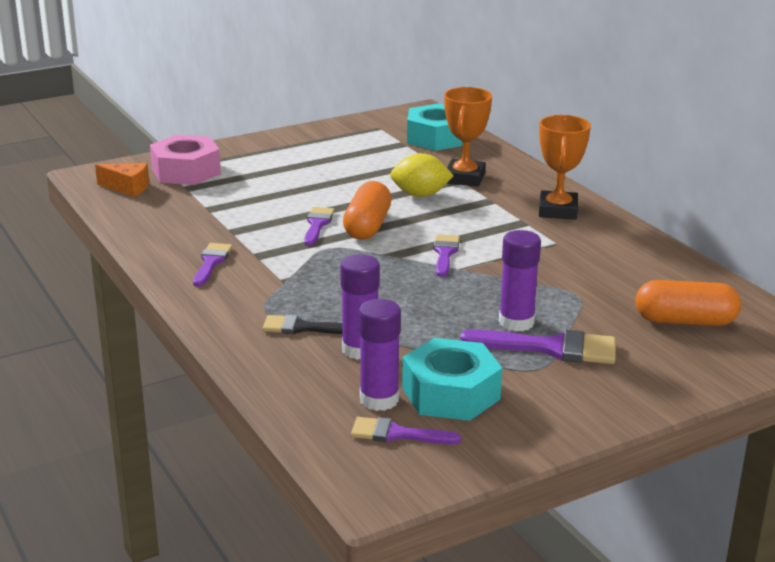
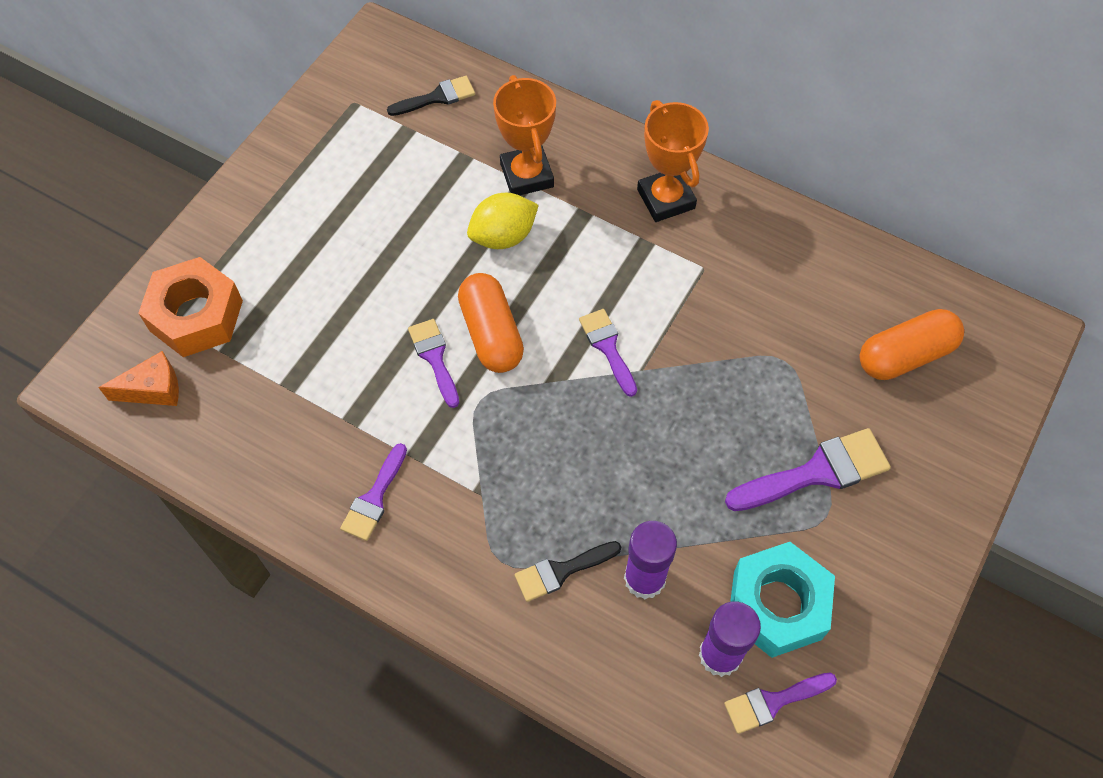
camera: 30 degrees left, 35 degrees up
(186, 171) = (196, 315): pink nut -> orange nut
(211, 262) = (374, 498): purple brush -> purple brush turned 135 degrees counterclockwise
(436, 138) = (437, 97): turquoise nut -> black brush
(516, 322) = (758, 443): purple glue stick -> none

